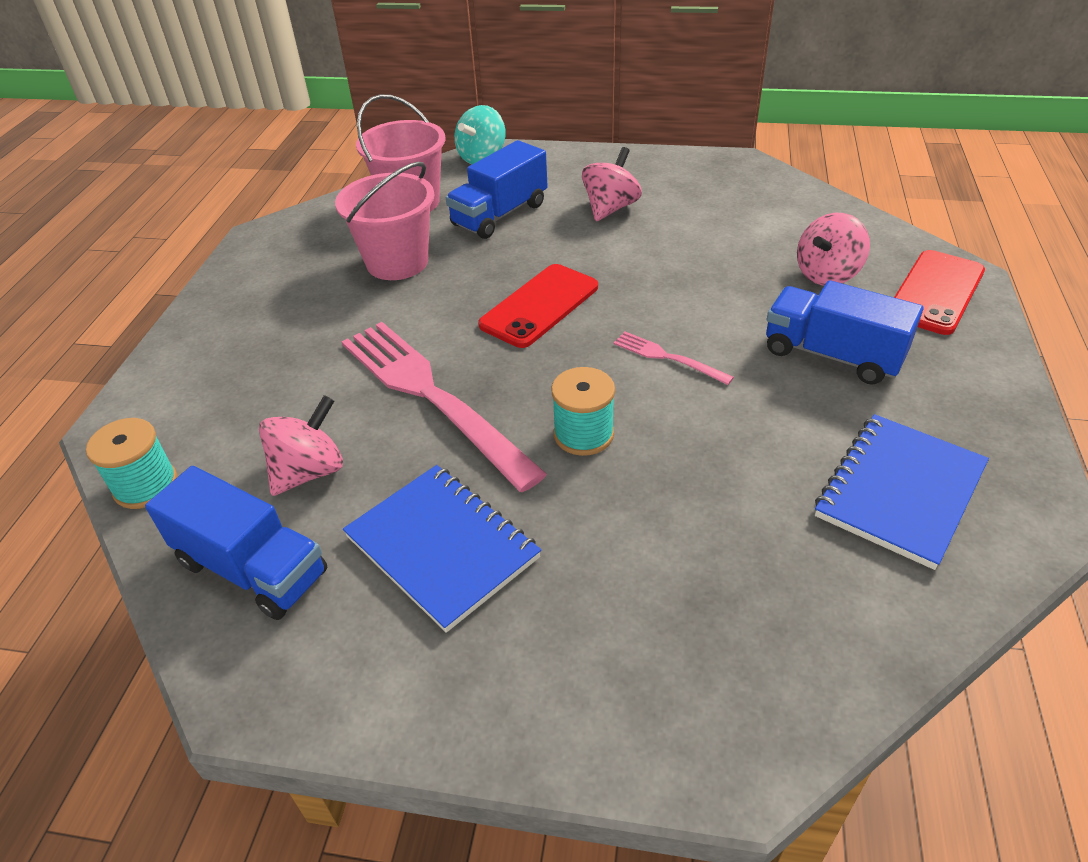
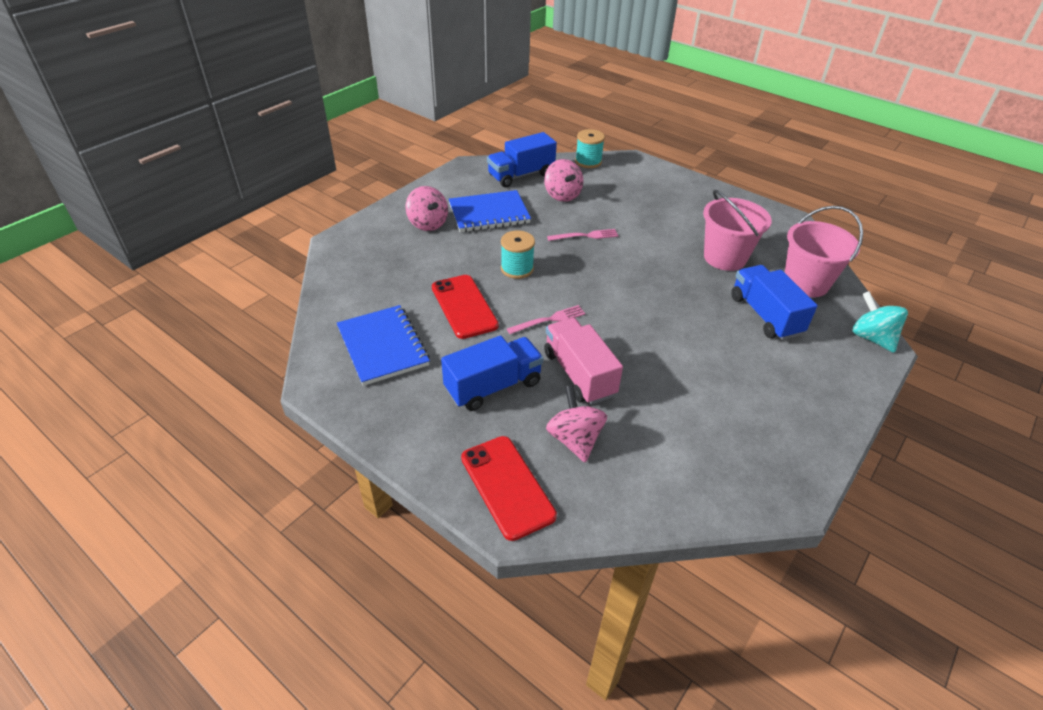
camera: 115 degrees right, 0 degrees up
(431, 396) = (585, 236): pink fork -> pink fork, size x0.44
(539, 306) = (637, 293): red phone -> red phone (464, 306)
(610, 208) = (744, 372): pink spinning top -> pink spinning top (428, 224)
(735, 302) = (579, 374): none -> pink truck

